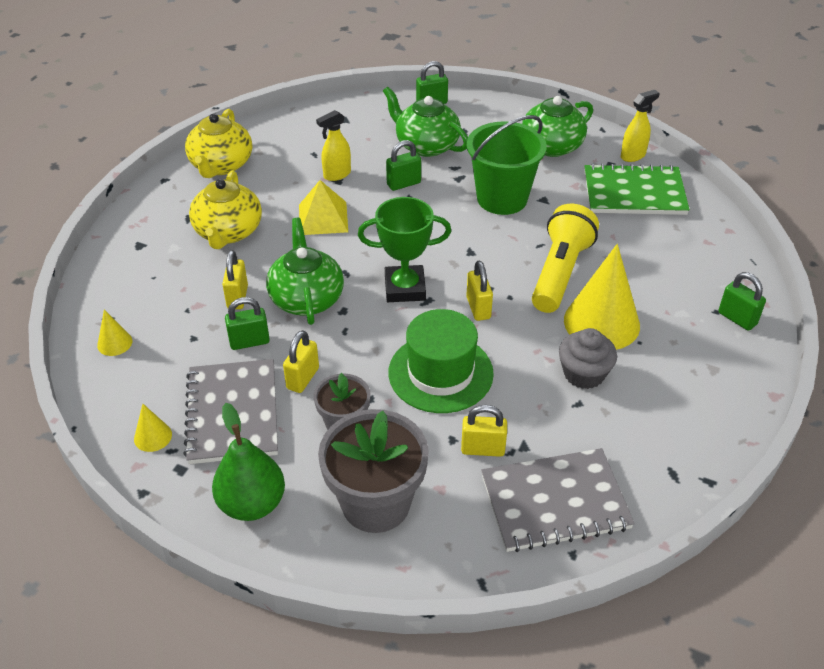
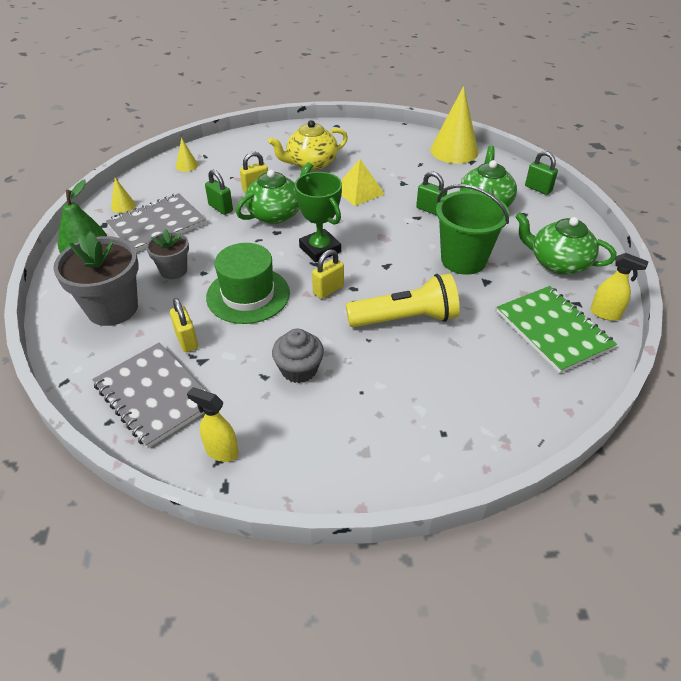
camera: 60 degrees right, 0 degrees up
(221, 165) = (370, 137): yellow teapot -> none
(303, 378) = (203, 239): yellow padlock -> none
(337, 175) = (408, 180): yellow spray bottle -> yellow spray bottle (221, 451)
(601, 322) = (366, 361): yellow cone -> yellow cone (454, 151)
(737, 318) = (446, 451): green padlock -> none

